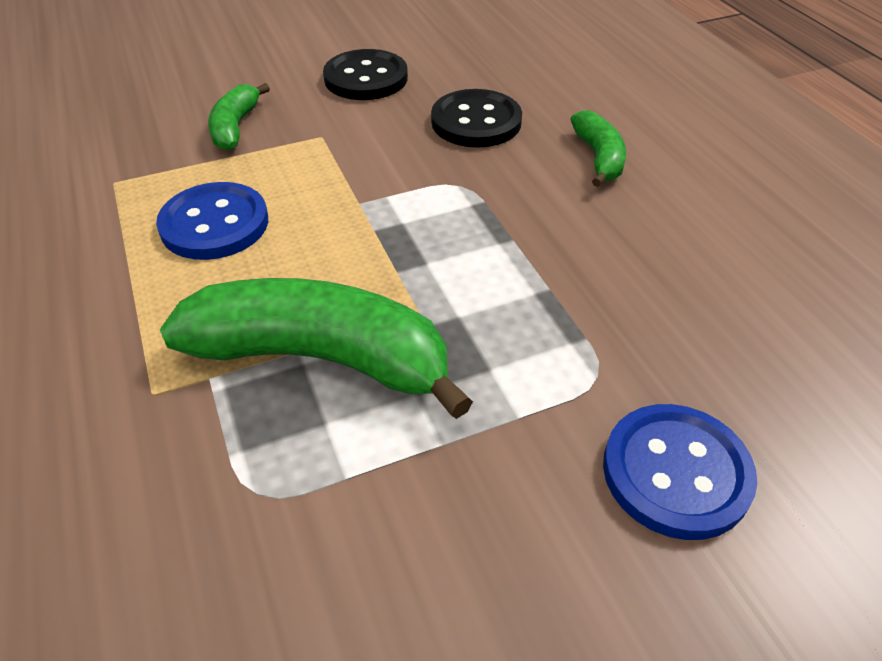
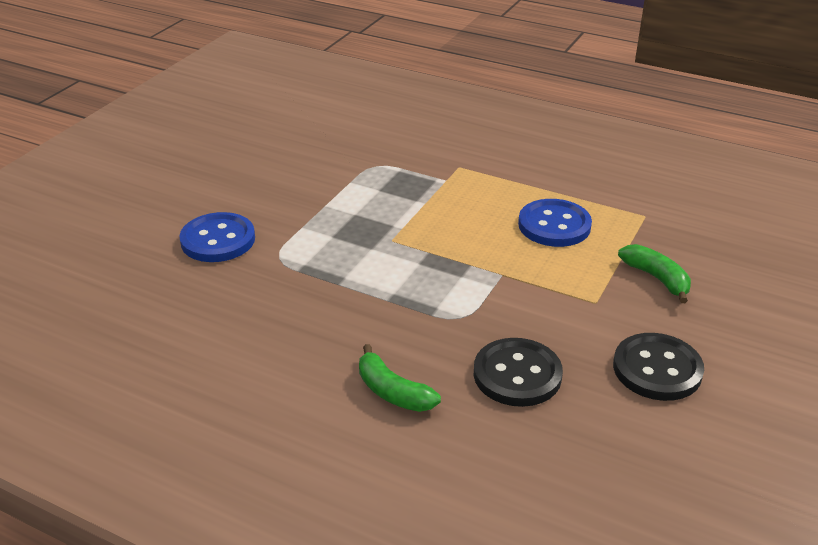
camera: 140 degrees right, 10 degrees down
(321, 358) = (411, 205): green banana -> none

